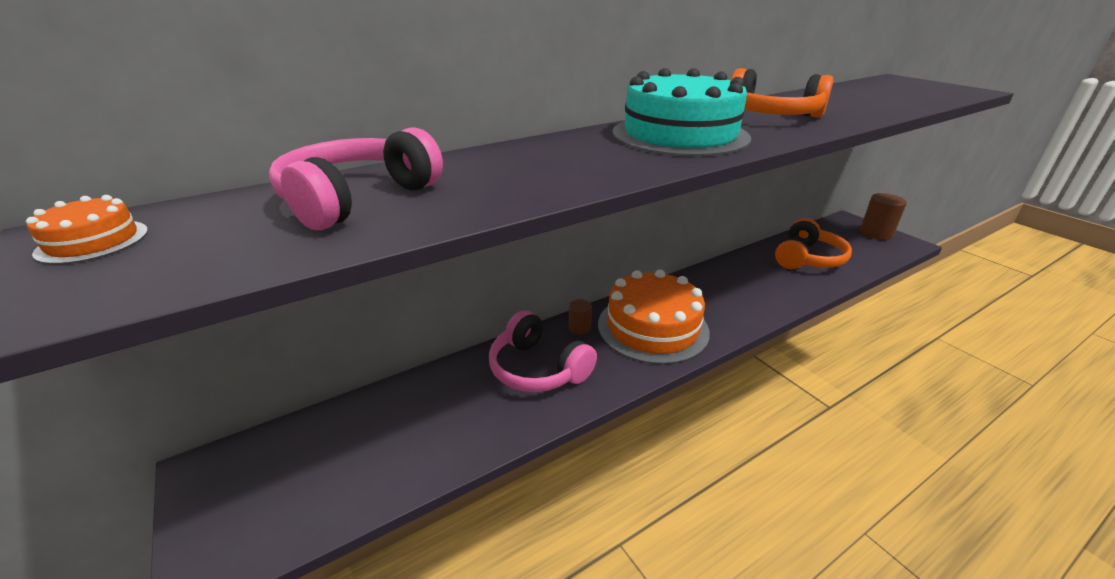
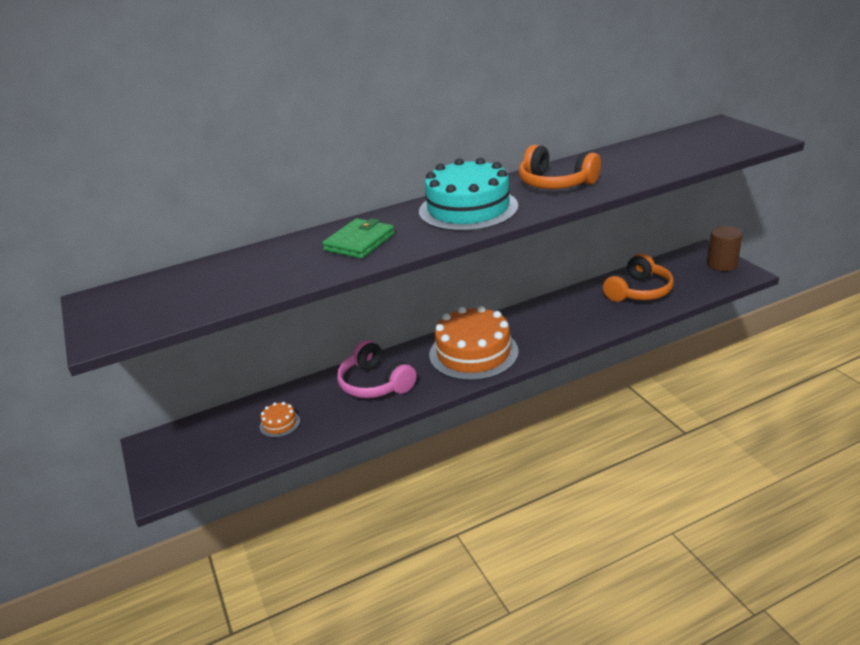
camera: 10 degrees right, 0 degrees up
(93, 241) = (109, 303): orange cake -> orange cake (279, 423)
(358, 199) = (241, 272): pink headphones -> none
(545, 165) = (359, 242): none -> green wallet
(579, 328) = (415, 354): brown cylinder -> none

